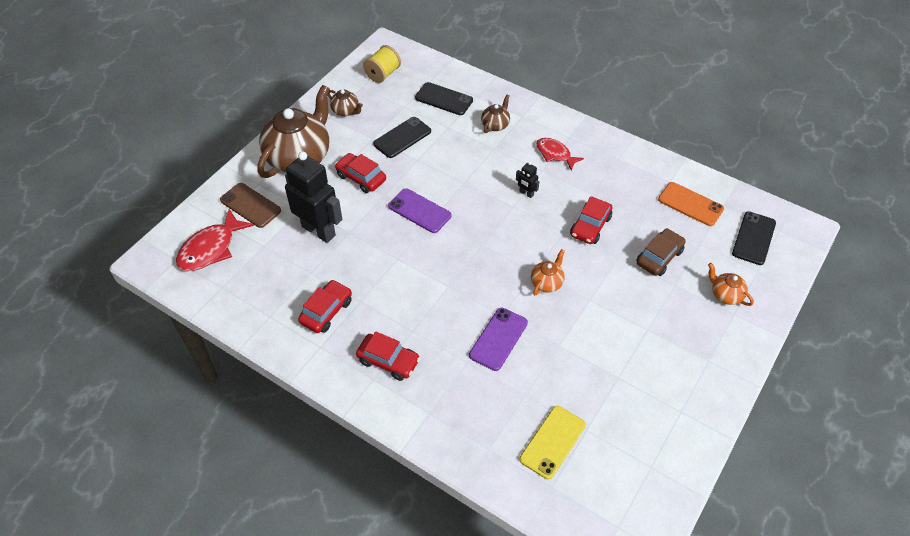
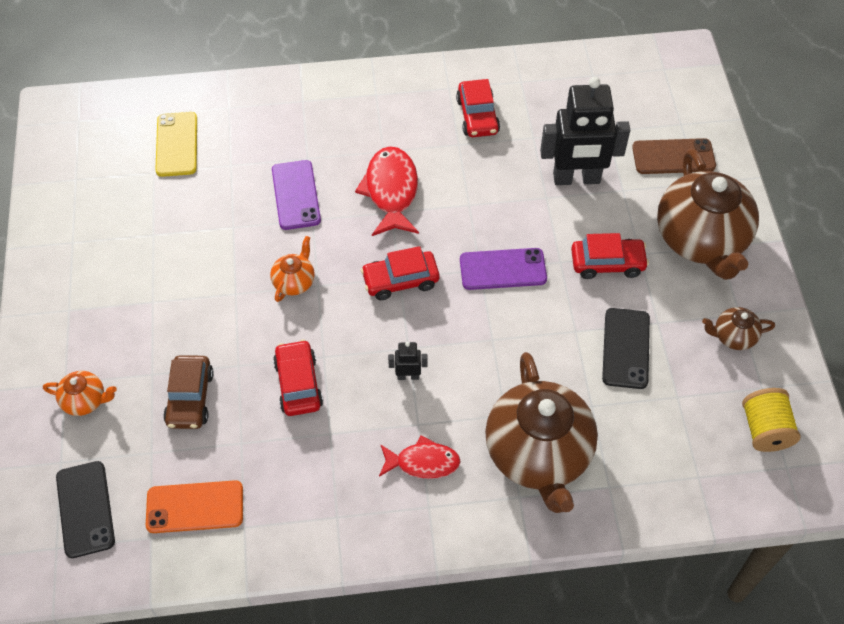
camera: 140 degrees right, 5 degrees up
(211, 248) = (649, 96): red fish -> red fish (391, 191)
(388, 361) = (377, 114): red car -> red car (400, 280)
(444, 99) = (644, 447): black phone -> none
(495, 125) = (538, 454): brown teapot -> brown teapot, size x2.28
(547, 282) = (294, 282): orange teapot -> orange teapot turned 150 degrees counterclockwise

